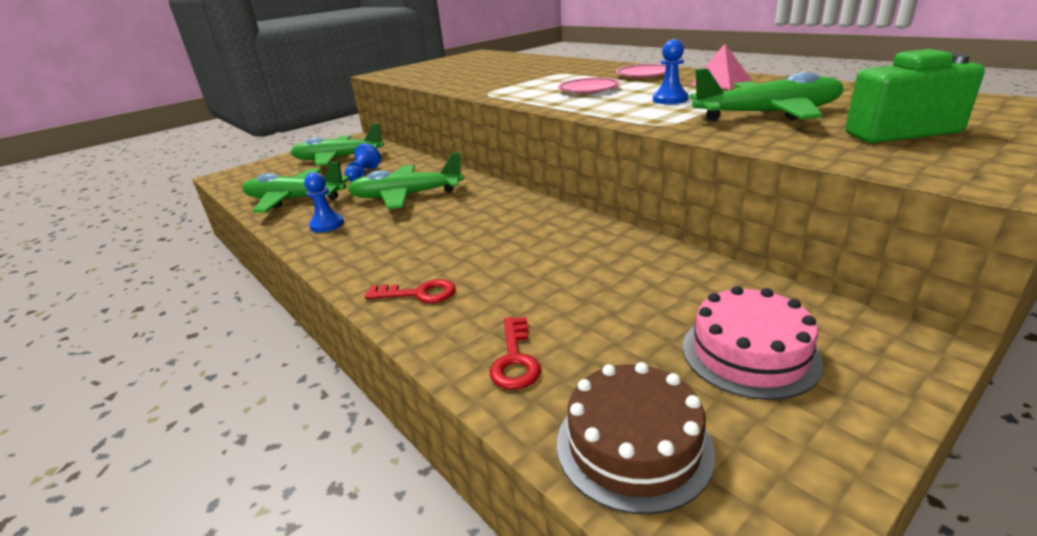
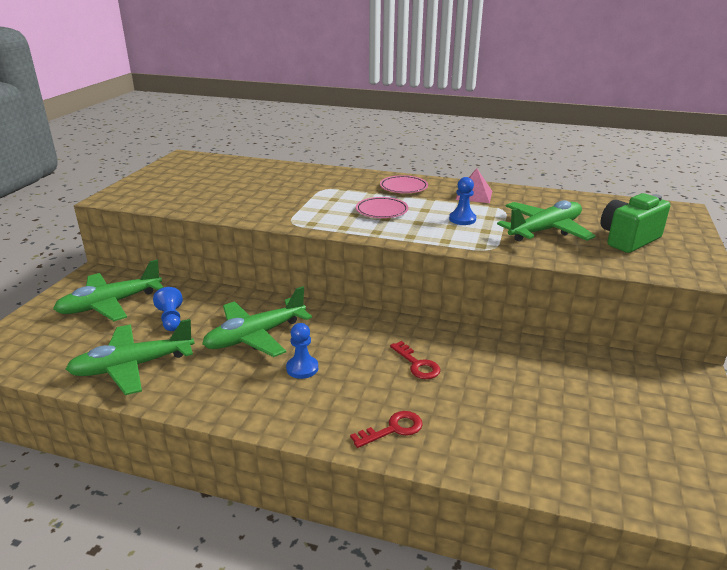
camera: 35 degrees left, 0 degrees up
(327, 225) = (215, 387): blue pawn -> blue pawn (302, 368)
(515, 359) = (519, 456): red key -> red key (417, 364)
(633, 445) = (635, 483): brown cake -> none
(749, 353) = (633, 404): pink cake -> none

